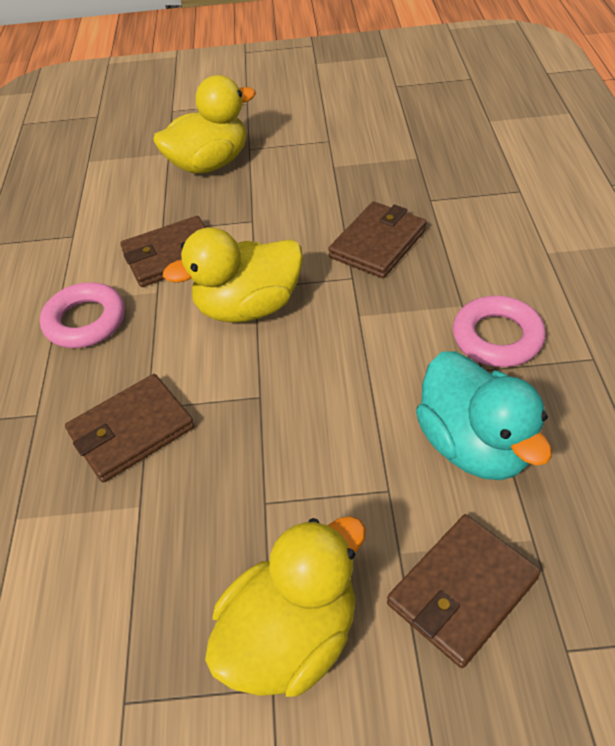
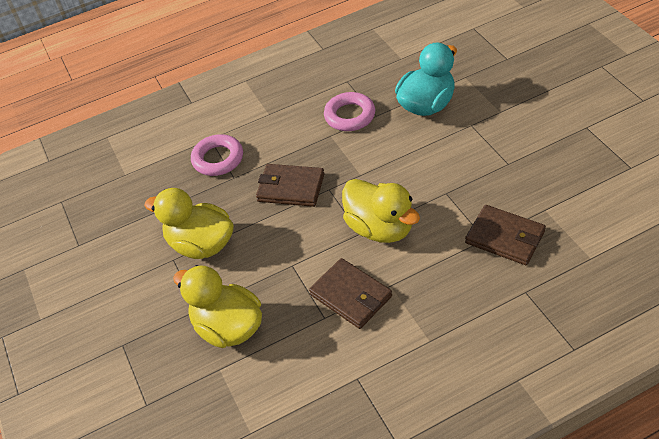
camera: 110 degrees left, 0 degrees up
(85, 321) = (439, 311): pink ring -> pink ring (218, 159)
(291, 637) = (563, 129): yellow duck -> yellow duck (201, 244)
(462, 591) = (504, 89): brown wallet -> none

